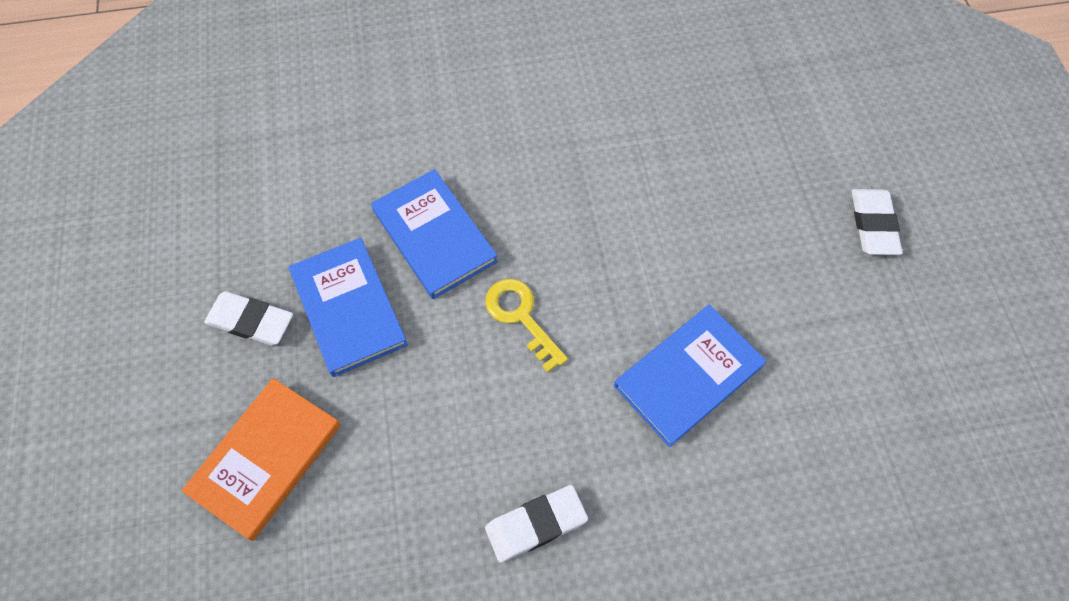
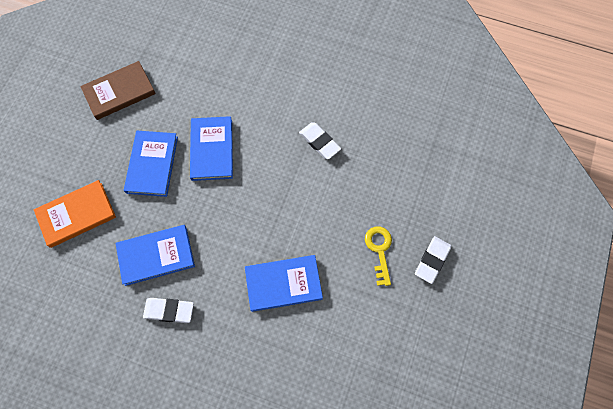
camera: 30 degrees right, 5 degrees up
(215, 224) = (119, 92): none -> brown book
(250, 321) = (107, 147): white eraser -> white eraser (319, 142)
(453, 448) = (156, 255): none -> blue book
(521, 317) = (225, 211): yellow key -> yellow key (379, 250)

